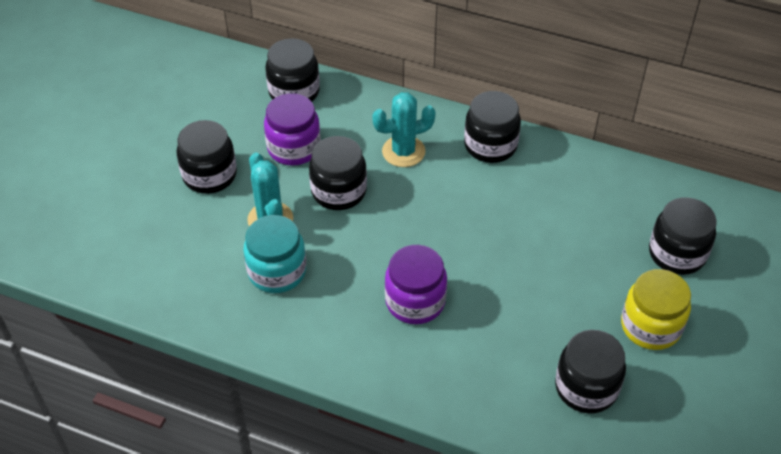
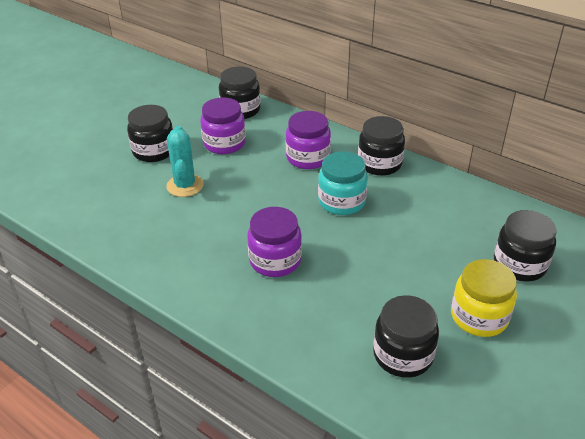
camera: 15 degrees right, 10 degrees down
(277, 271) = (173, 220): turquoise jar -> turquoise jar (341, 202)
(339, 191) = (246, 176): black jar -> none
(403, 151) = (308, 158): turquoise cactus -> purple jar

